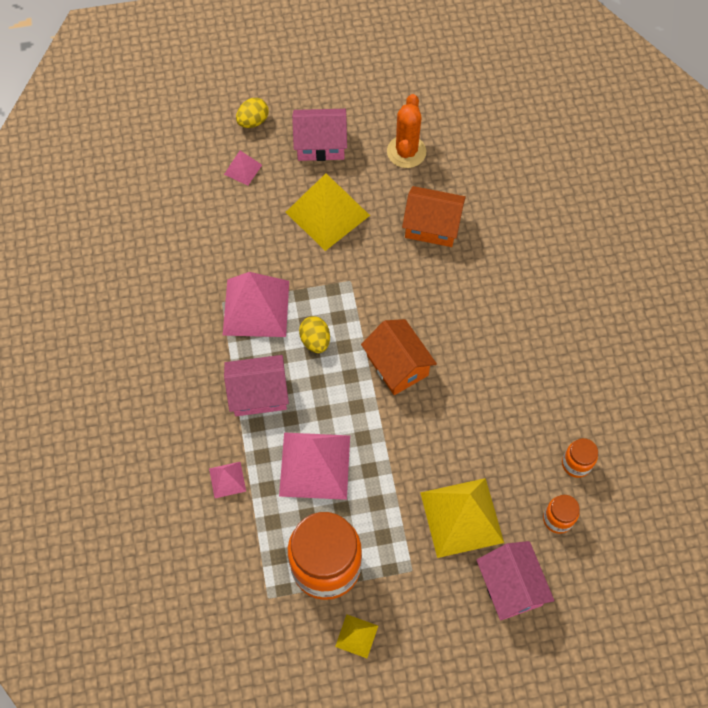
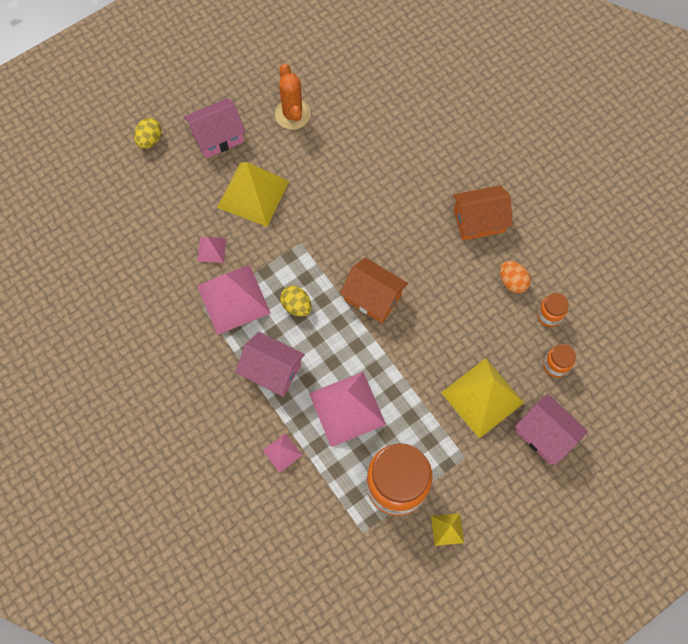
camera: 25 degrees left, 5 degrees up
(243, 169) = (162, 185): pink pyramid -> pink pyramid (211, 249)
(258, 394) = (272, 370): pink house -> pink house turned 60 degrees clockwise
(432, 226) = (344, 169): orange house -> orange house (478, 220)
(553, 412) = (512, 281): none -> orange egg

